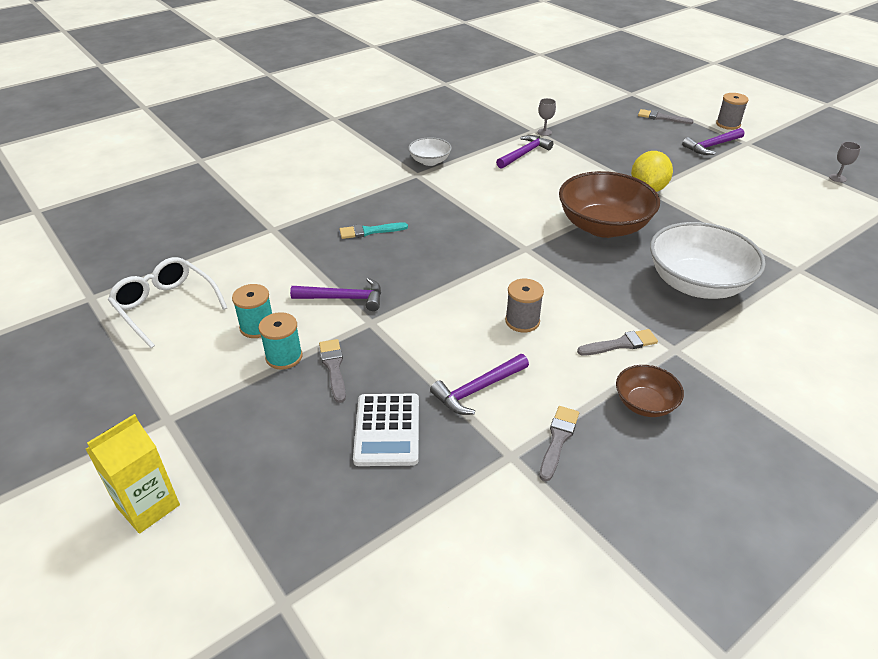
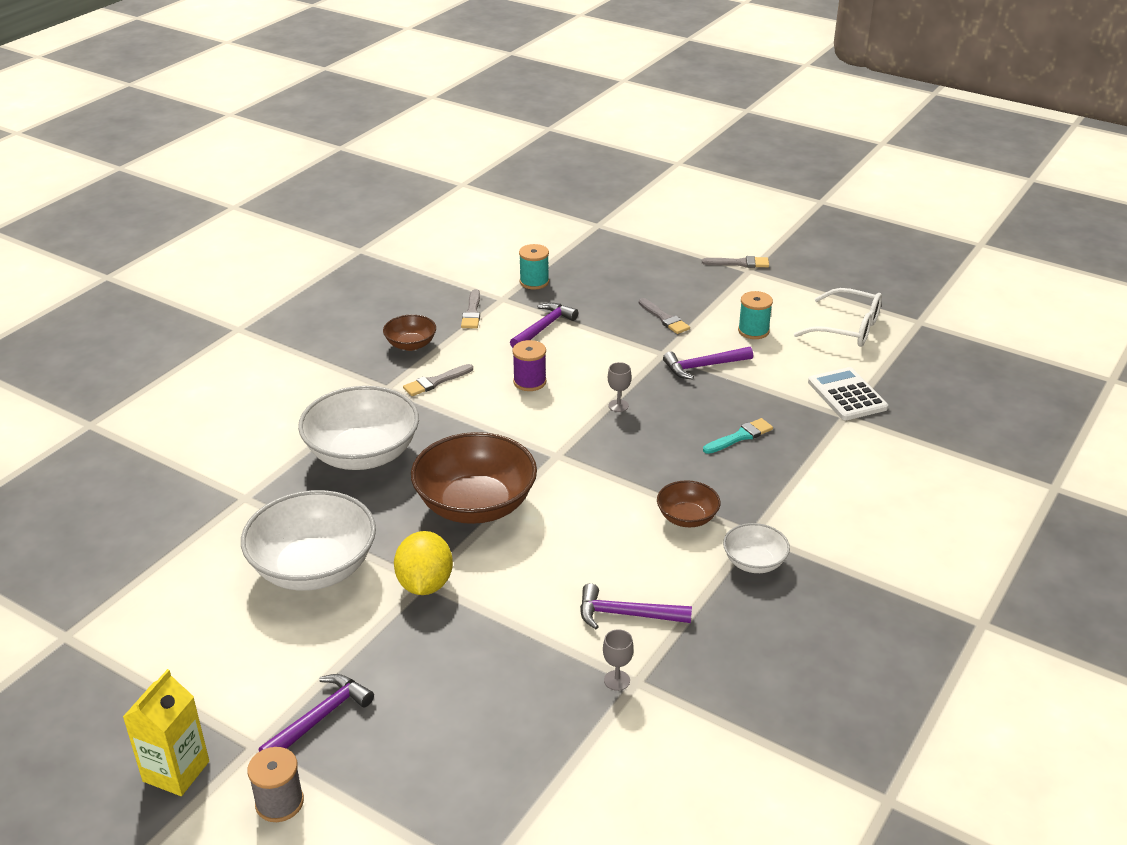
camera: 160 degrees right, 5 degrees down
(148, 506) = (709, 238): yellow carton -> yellow carton (176, 771)
(284, 357) = (709, 317): turquoise spool -> turquoise spool (534, 282)
(387, 430) = (595, 294): white calculator -> white calculator (847, 395)
(453, 190) = (687, 518): none -> brown bowl
(522, 321) = (529, 382): grey spool -> purple spool
(524, 154) = (626, 614): purple hammer -> purple hammer turned 75 degrees clockwise
(661, 118) = (411, 790): grey brush -> grey brush (739, 263)
(728, 211) = (314, 568): none -> white bowl
(837, 178) = (124, 683): grey goblet -> grey goblet (618, 406)

